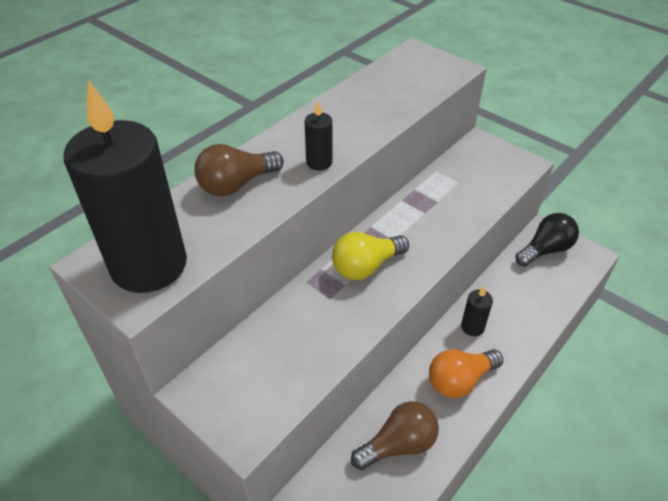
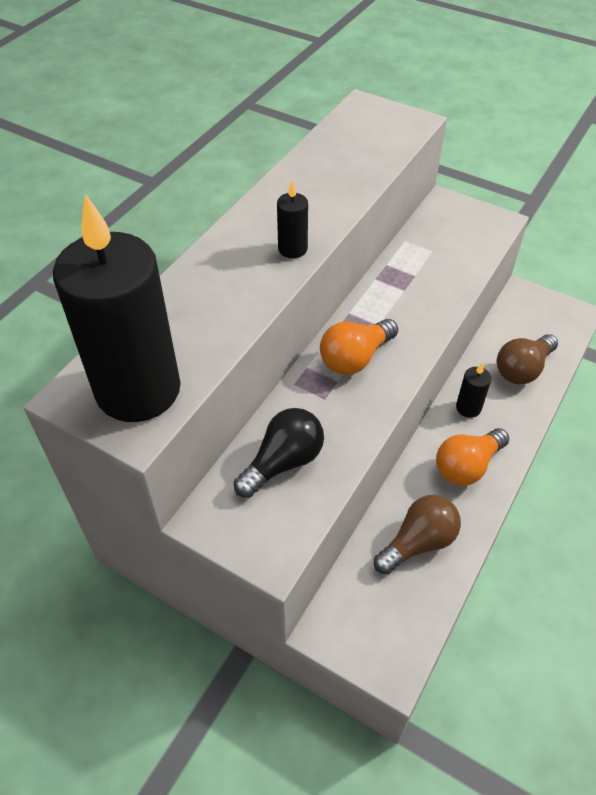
camera: 10 degrees left, 5 degrees up
(236, 184) = (207, 286): brown light bulb -> brown light bulb (522, 369)
(366, 266) = (355, 358): yellow light bulb -> orange light bulb
(545, 250) = (527, 313): black light bulb -> black light bulb (283, 462)

